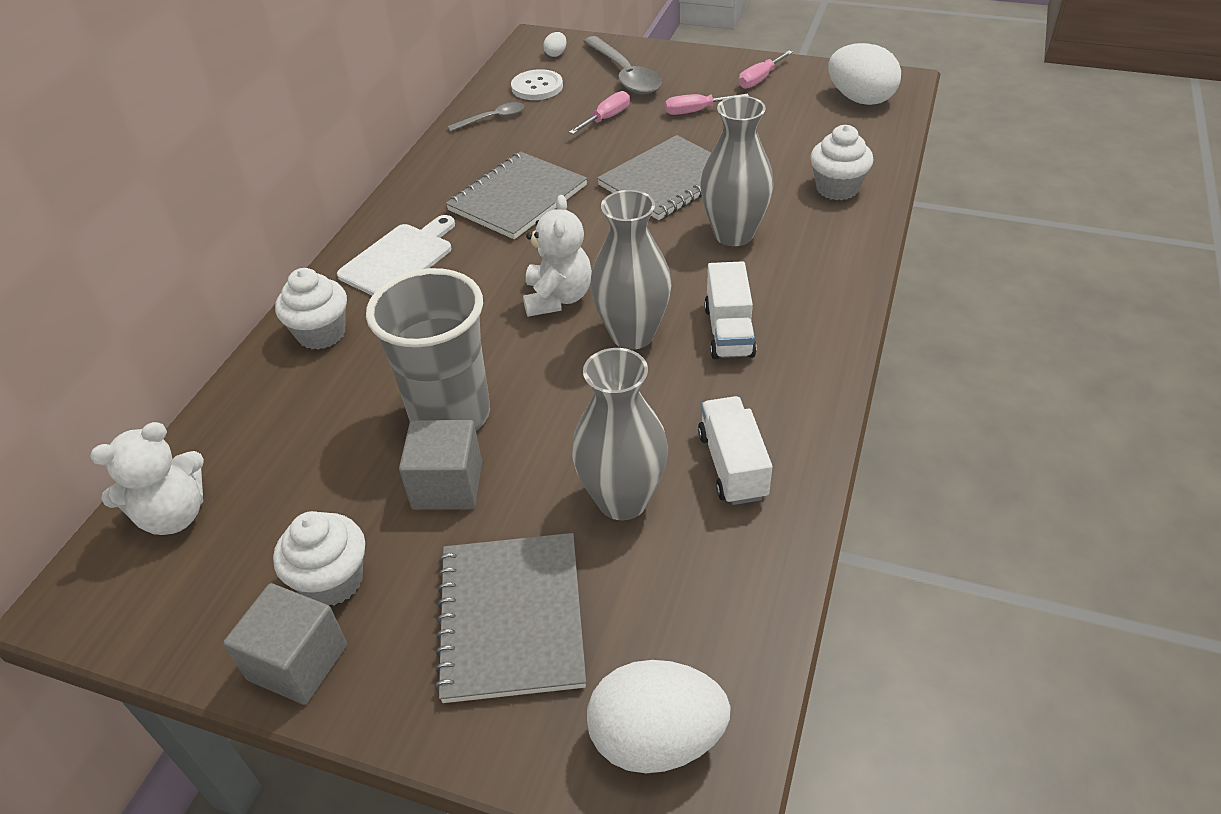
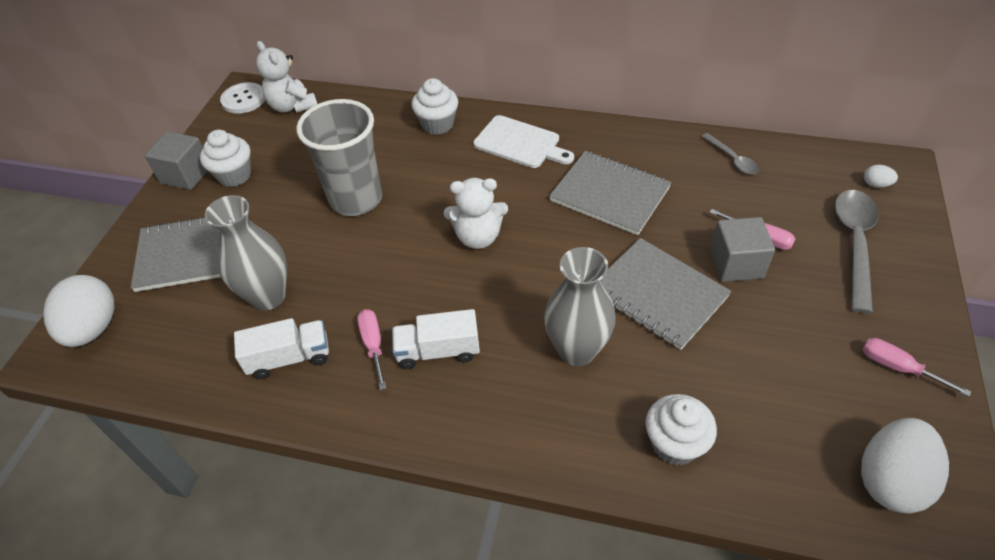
camera: 85 degrees right, 5 degrees up
(447, 485) = (295, 209): grey cube -> grey cube (736, 264)
(537, 87) = (802, 180): white button -> white button (244, 99)
(625, 75) = (854, 243): grey spoon -> grey spoon turned 135 degrees clockwise
(632, 335) = (434, 287): grey vase -> none
(695, 111) = (799, 309): pink screwdriver -> pink screwdriver (373, 345)

